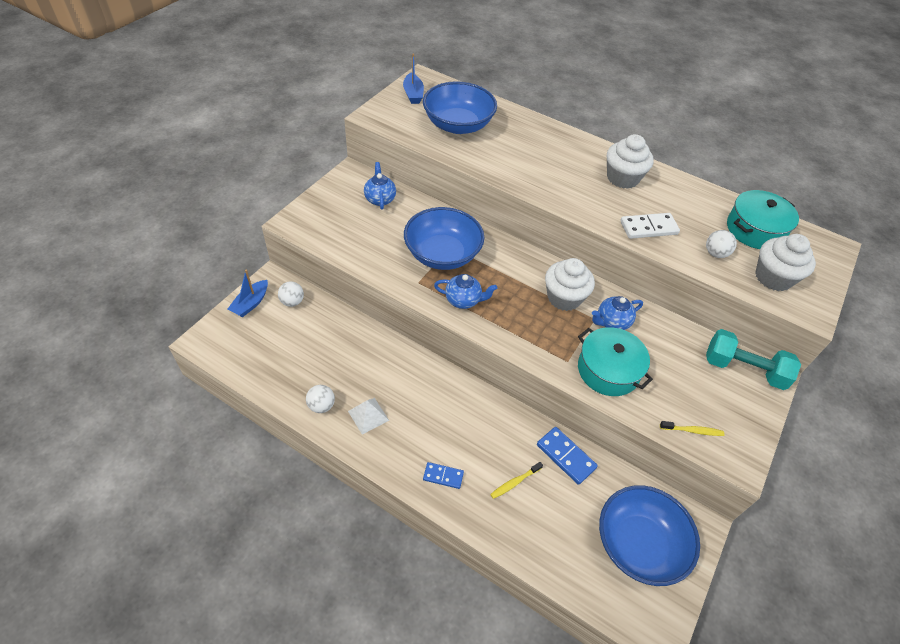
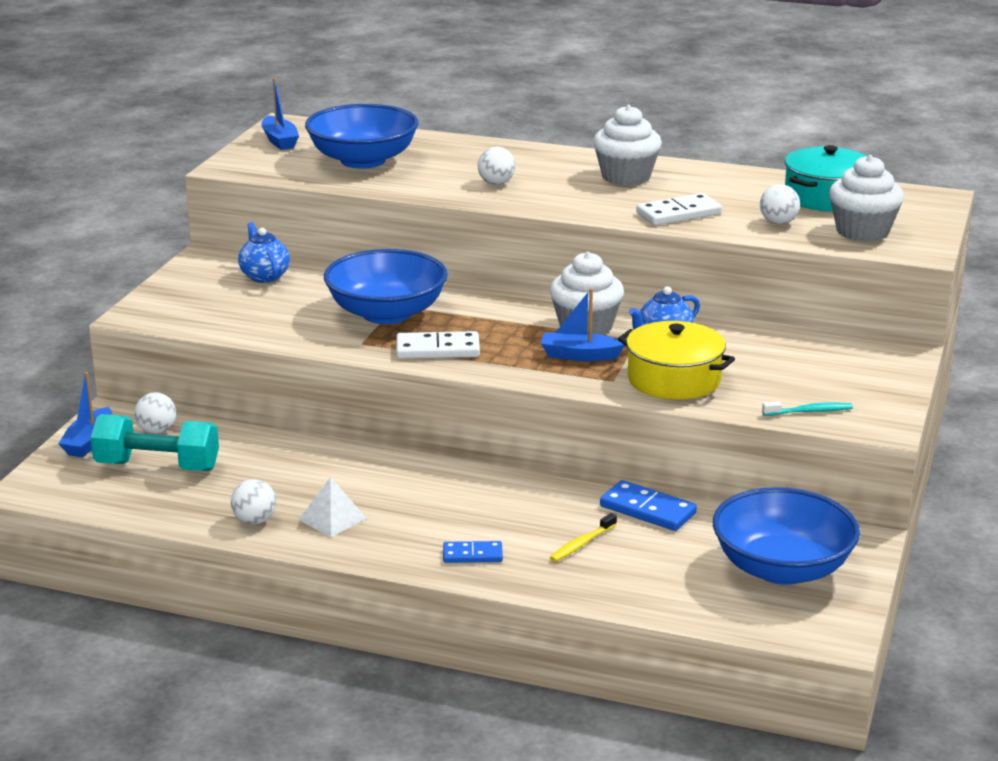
camera: 10 degrees left, 25 degrees down
(463, 300) = (438, 349): blue teapot -> white domino
(535, 167) = (496, 183): none -> white ball
(552, 328) = (579, 355): none -> blue boat
(608, 370) = (674, 379): turquoise pot -> yellow pot
(693, 431) = (810, 411): yellow toothbrush -> turquoise toothbrush
(743, 369) = (863, 352): turquoise dumbbell -> turquoise dumbbell (157, 466)

